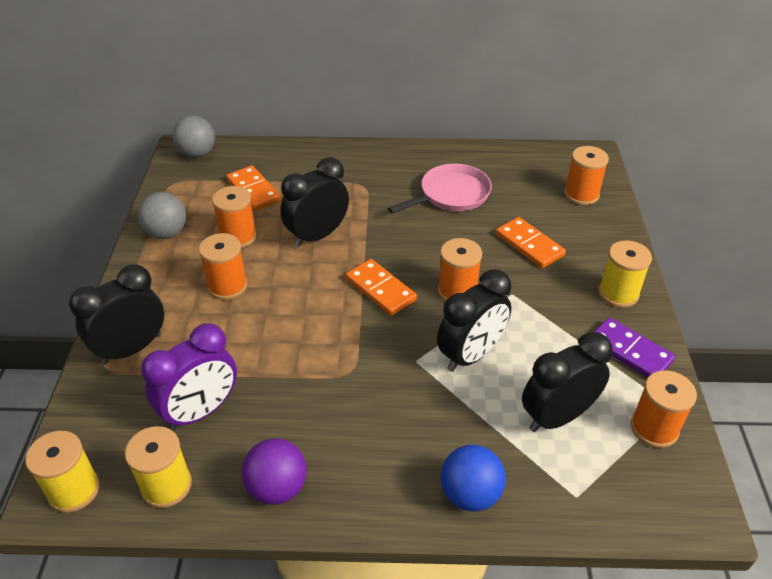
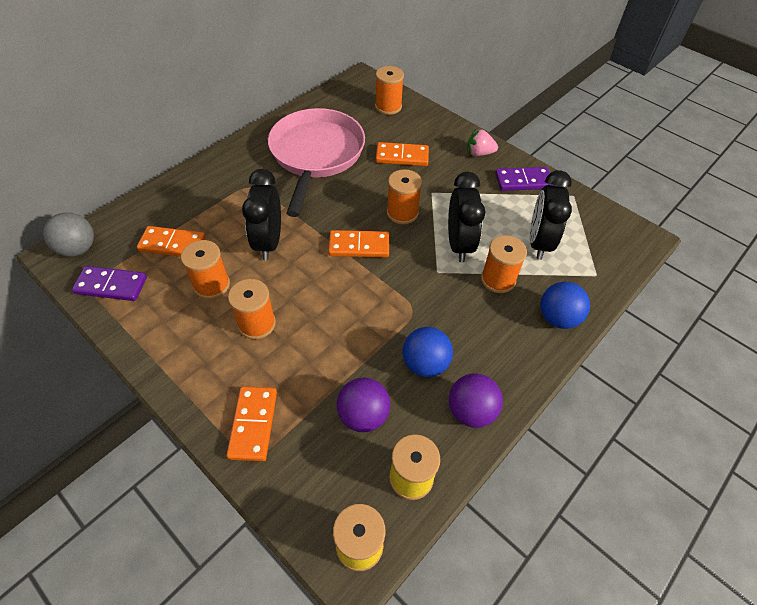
camera: 50 degrees left, 10 degrees up
(131, 349) = (253, 424): black clock -> orange domino
(166, 233) = (149, 325): grey ball -> none
(182, 191) = (111, 285): none -> purple domino
(201, 411) = (363, 415): purple clock -> purple ball
(297, 419) = (425, 364): none -> blue ball
(451, 195) = (316, 155): pink pan -> pink pan, size x1.62
(618, 293) = (479, 153): yellow spool -> pink strawberry
(654, 428) = (580, 212): orange spool -> orange spool (498, 279)

